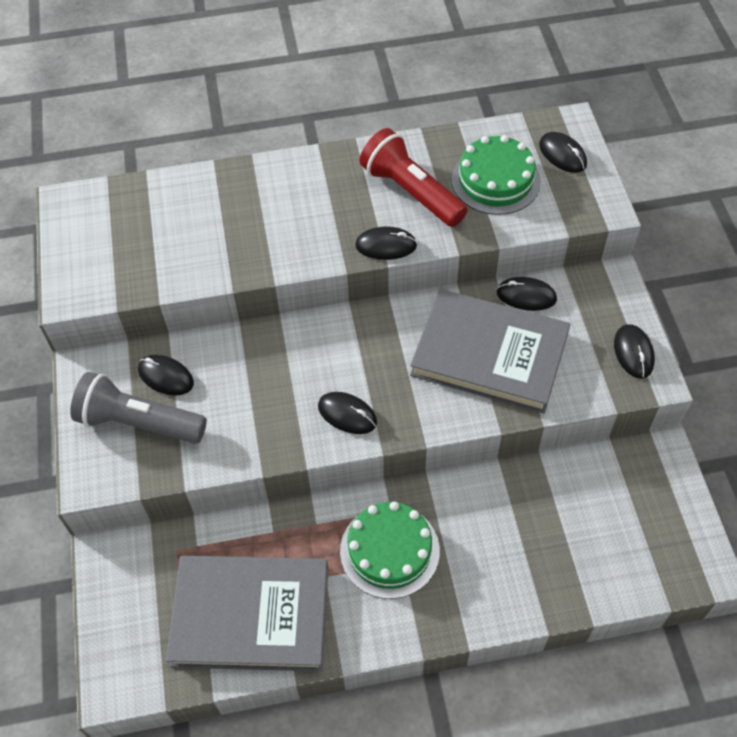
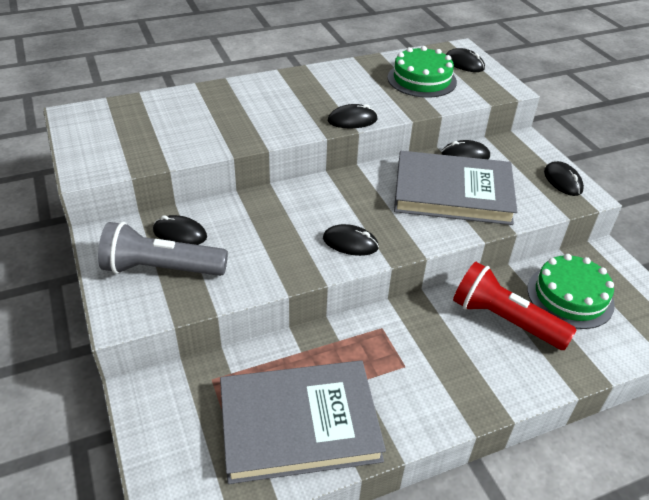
camera: 15 degrees left, 15 degrees down
(389, 550) = (412, 352): green cake -> green cake (570, 296)
(411, 192) = (360, 89): red flashlight -> red flashlight (504, 320)

